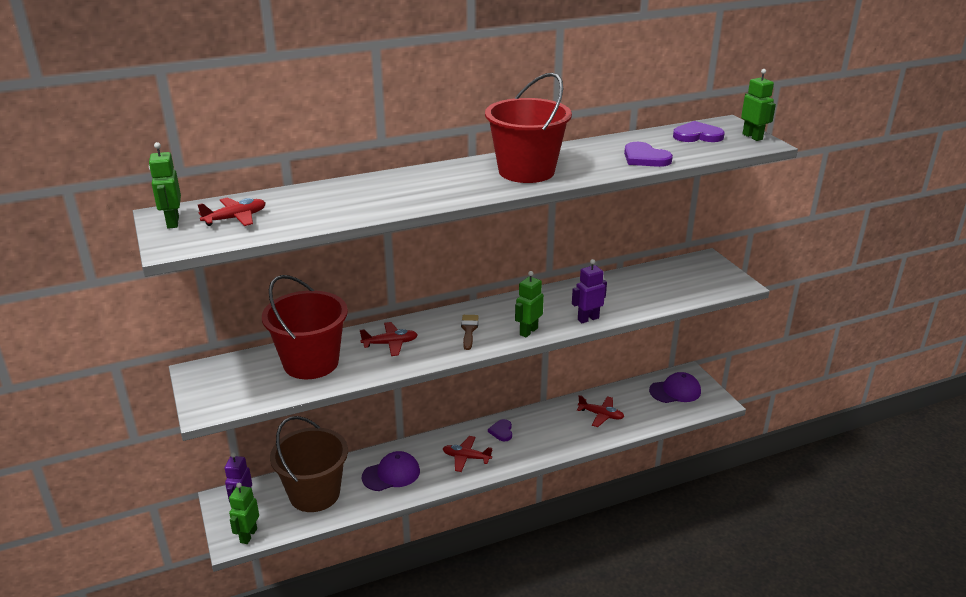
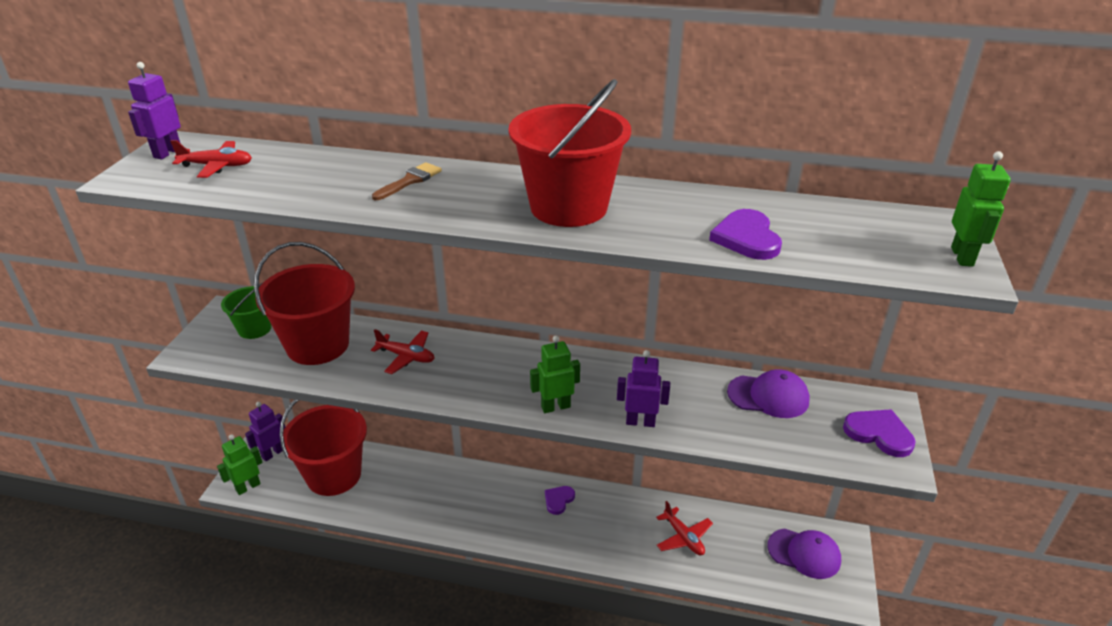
camera: 35 degrees right, 5 degrees up
(172, 222) = (167, 153): green robot -> purple robot
(241, 373) = (255, 329): none -> green bucket
(314, 494) = (334, 475): brown bucket -> red bucket
(391, 474) = (413, 491): purple cap -> purple cap (768, 396)
(466, 458) = (496, 511): red plane -> none
(469, 330) = (497, 376): brown brush -> brown brush (410, 181)
(697, 135) = (874, 228): purple heart -> purple heart (879, 434)

